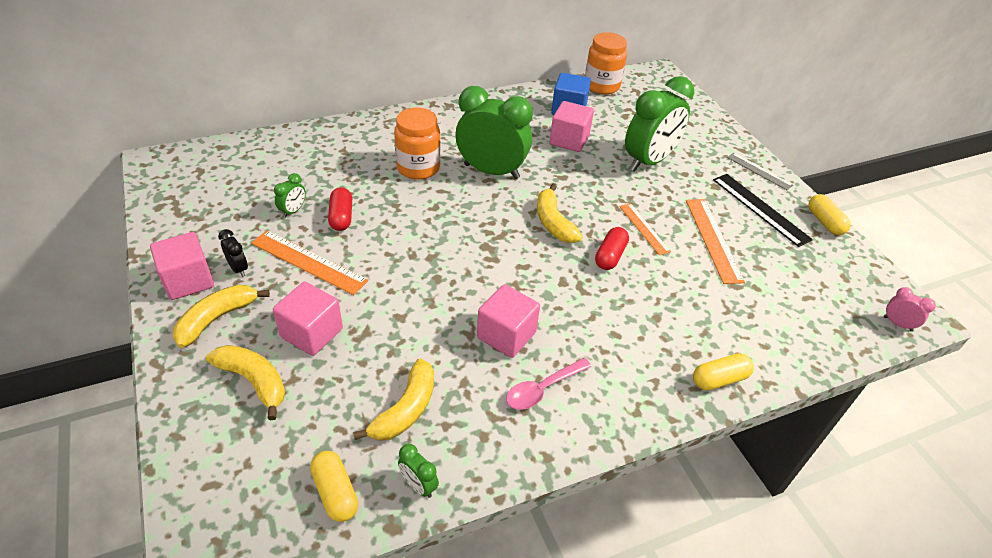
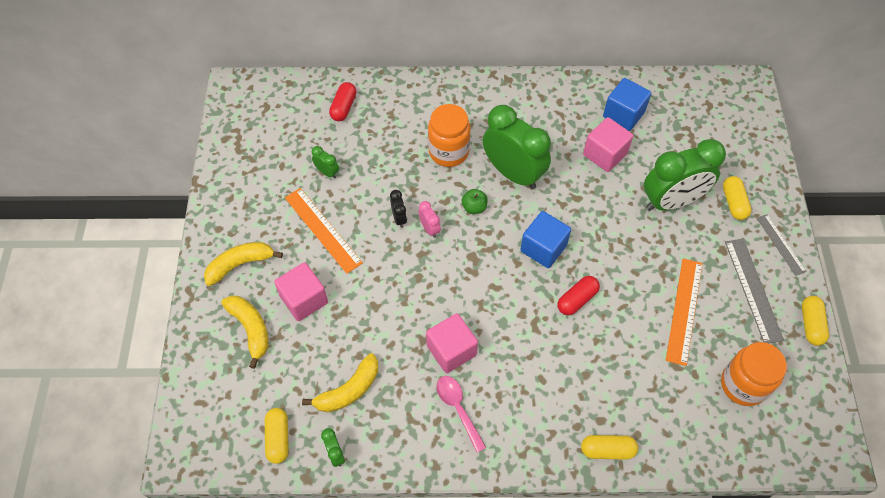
camera: 25 degrees right, 15 degrees up
(188, 280) = (229, 221): pink cube -> none
(238, 268) = (268, 220): black clock -> black clock (399, 218)
(293, 211) = (327, 172): green clock -> green clock turned 105 degrees counterclockwise
(341, 217) = (364, 190): red capsule -> red capsule (343, 107)
(467, 206) = (474, 207): none -> green apple
(542, 389) = (458, 408): pink spoon -> pink spoon turned 75 degrees clockwise
(553, 222) = (543, 248): yellow banana -> blue cube
(601, 86) = (674, 89): orange jar -> orange jar (743, 384)
(644, 228) = (624, 279): orange ruler -> none
(701, 151) = (733, 203): none -> yellow capsule
(760, 209) = (753, 290): black ruler -> grey ruler
(897, 324) = (807, 454): pink clock -> pink clock (429, 229)

